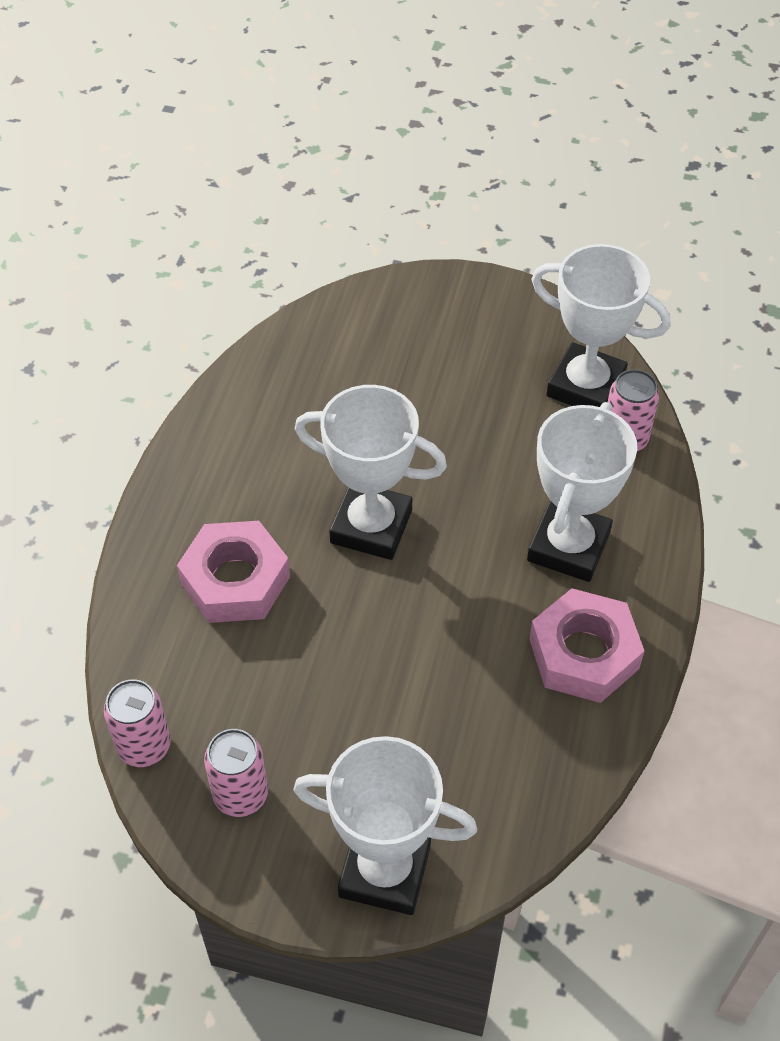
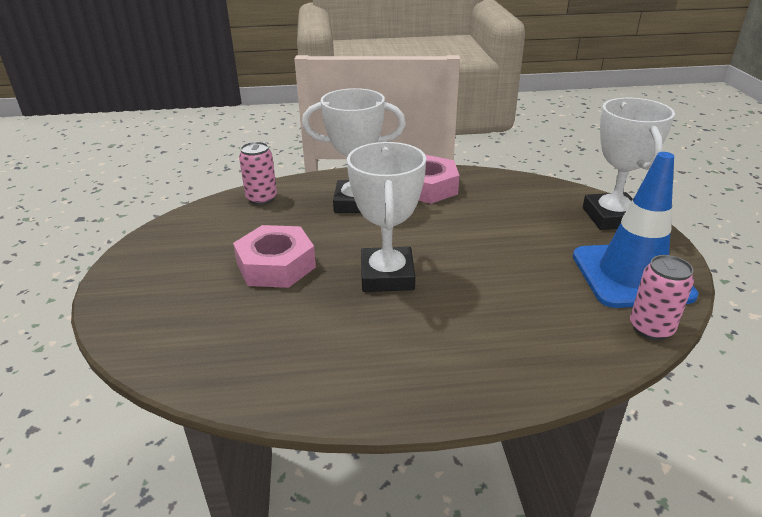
camera: 110 degrees left, 20 degrees down
(235, 580) = (481, 327): pink nut -> pink nut (276, 265)
(241, 795) = (631, 275): pink can -> blue traffic cone
(585, 386) = (218, 218): white trophy -> none

